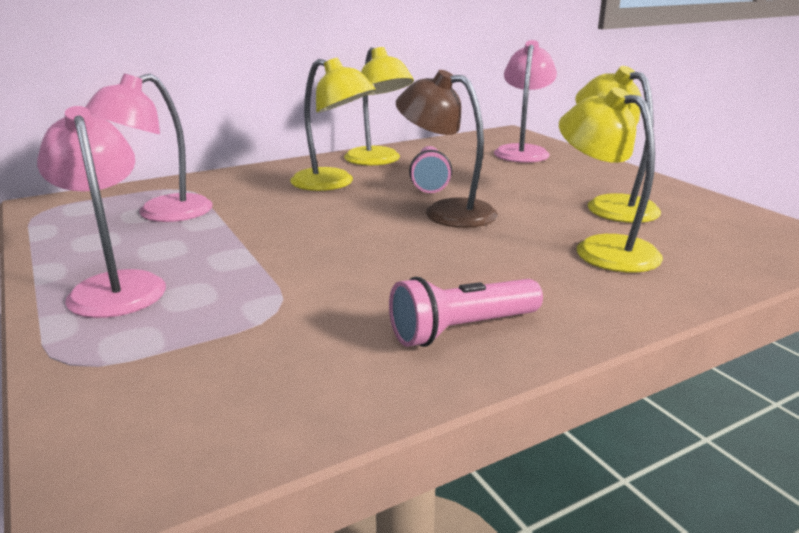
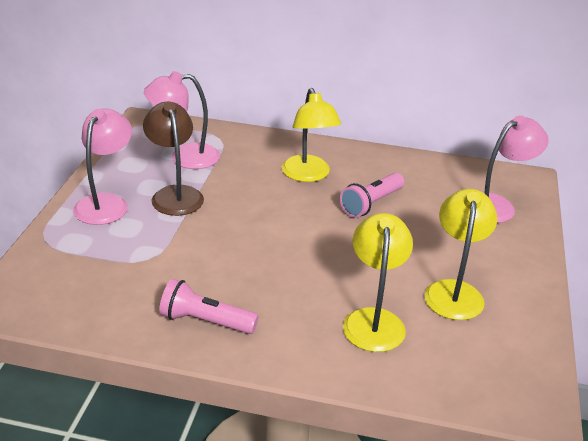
camera: 40 degrees right, 10 degrees up
(377, 161) = (371, 165): yellow lamp -> none
(446, 212) = (335, 237): brown lamp -> brown lamp (175, 194)

